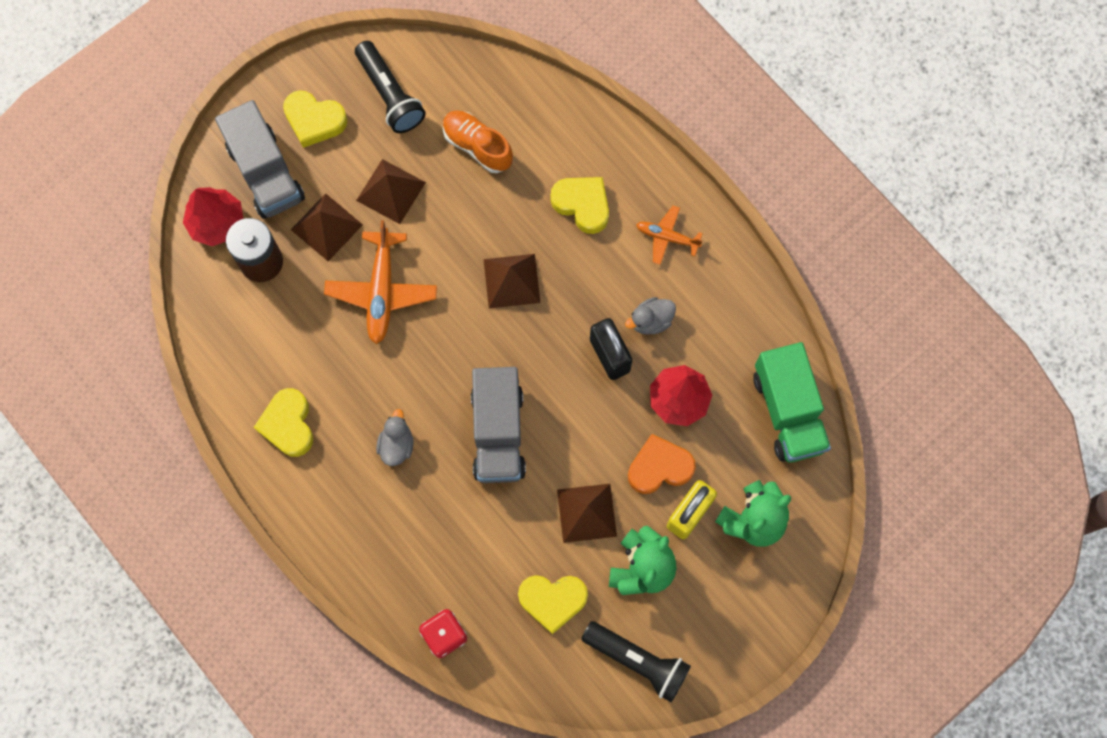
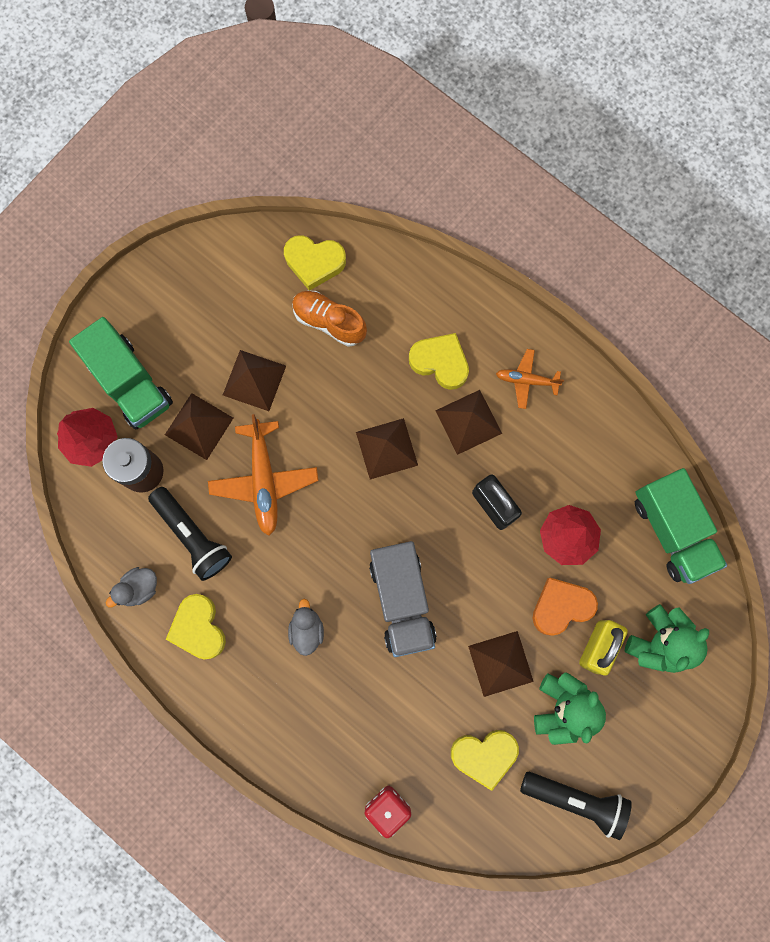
camera: 10 degrees left, 5 degrees up
(266, 173) = (130, 383): grey truck -> green truck
(314, 120) = (167, 323): yellow heart -> yellow heart (314, 262)
(390, 95) = (235, 285): black flashlight -> black flashlight (192, 536)
(600, 268) = (468, 421): none -> brown pyramid
(651, 321) = (526, 465): grey duck -> grey duck (139, 588)

